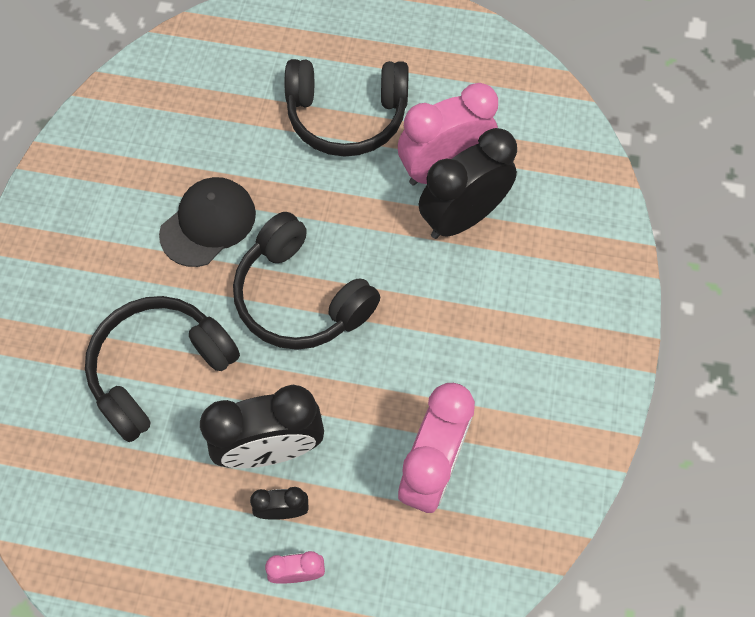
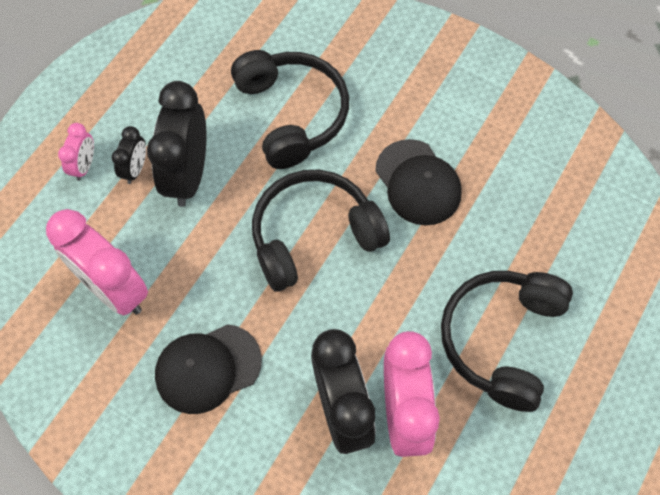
camera: 110 degrees right, 0 degrees up
(474, 342) = (207, 368): none -> black cap

